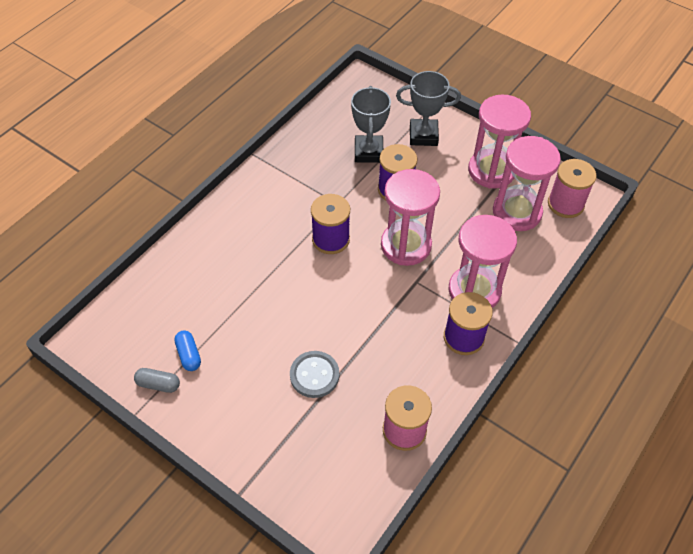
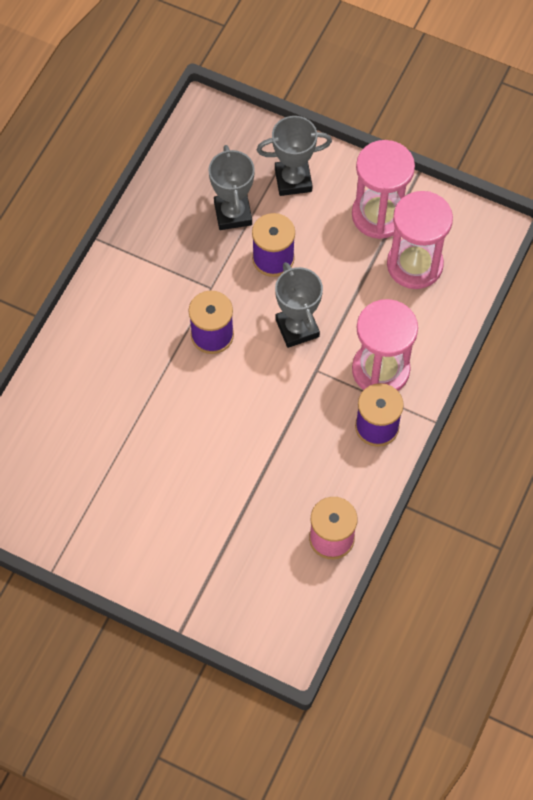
camera: 10 degrees left, 10 degrees up
(158, 384) = (66, 535): grey capsule -> none
(188, 355) = (89, 498): blue capsule -> none
(314, 375) = (228, 496): grey button -> none
(406, 245) = (297, 328): pink hourglass -> grey trophy
(565, 204) = (468, 245): pink spool -> none

